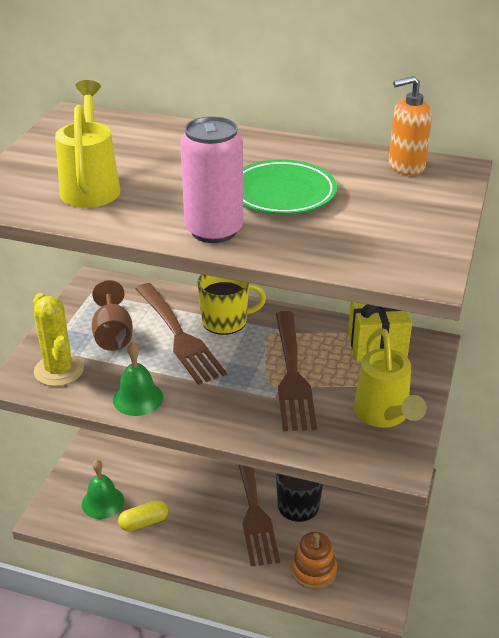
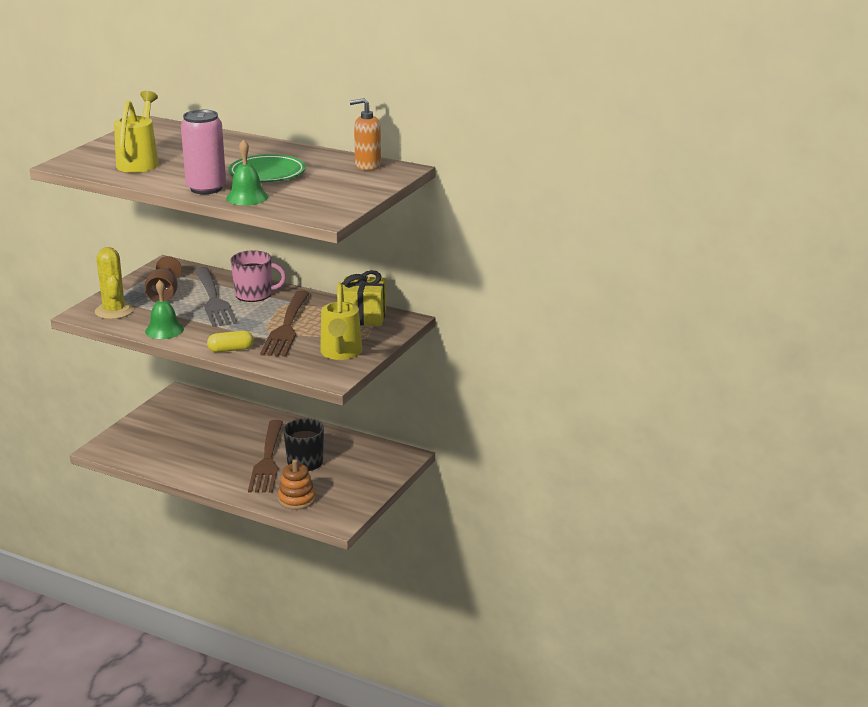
camera: 10 degrees right, 10 degrees down
(103, 502) = (147, 445): green bell -> green bell (247, 197)
(144, 522) = (175, 459): yellow capsule -> yellow capsule (231, 350)
(178, 336) = (213, 300): brown fork -> grey fork
(226, 321) = (254, 294): yellow mug -> pink mug

